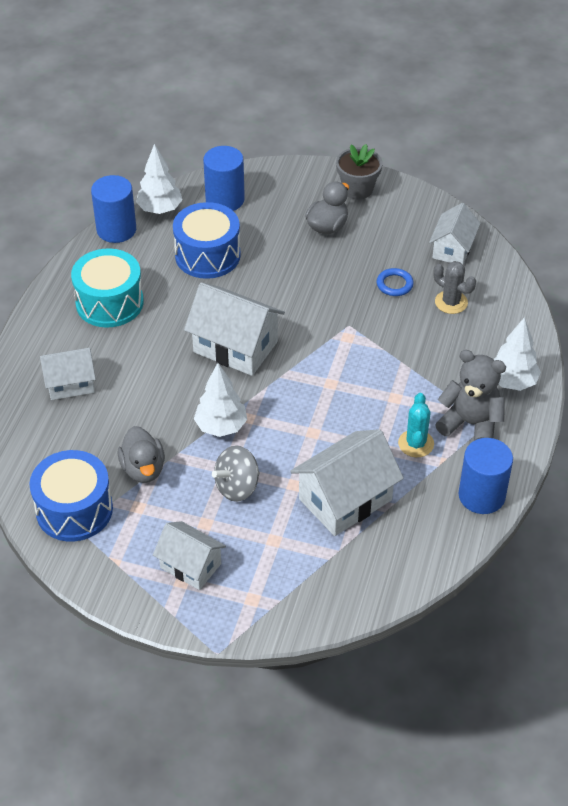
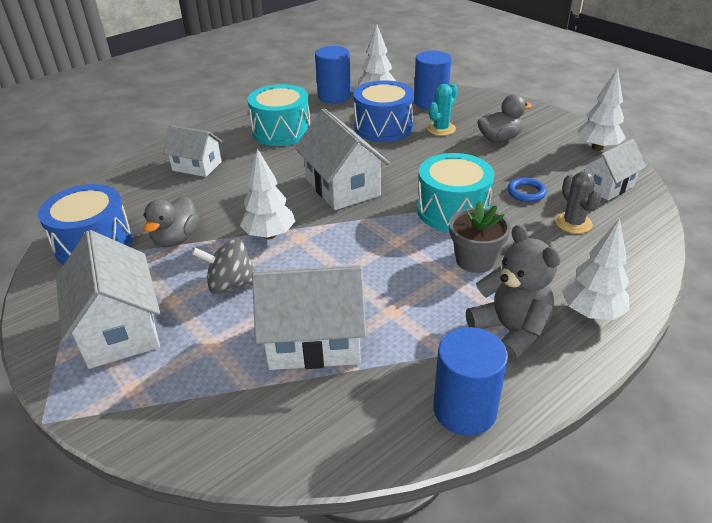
camera: 35 degrees right, 10 degrees down
(190, 565) = (119, 329): white house -> white house, size x1.58
(350, 331) = (452, 210): none -> turquoise drum
(357, 189) = (548, 124): grey flower pot -> grey flower pot (475, 260)
(416, 443) = (434, 324): turquoise cactus -> turquoise cactus (441, 129)
(418, 203) = (597, 147): none -> white tree

